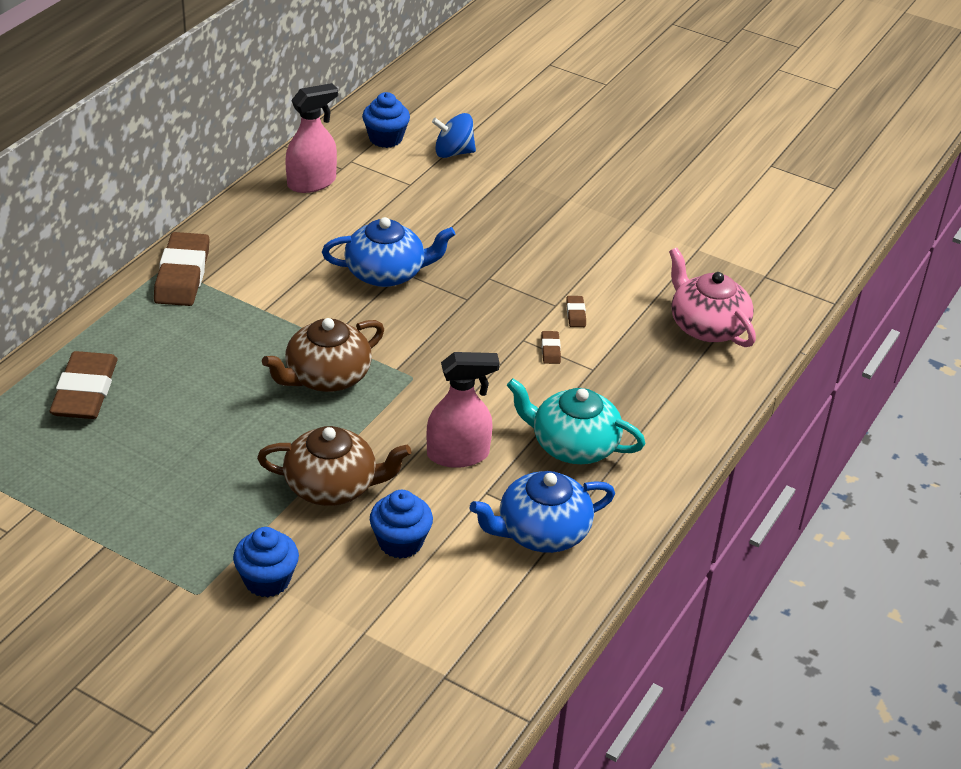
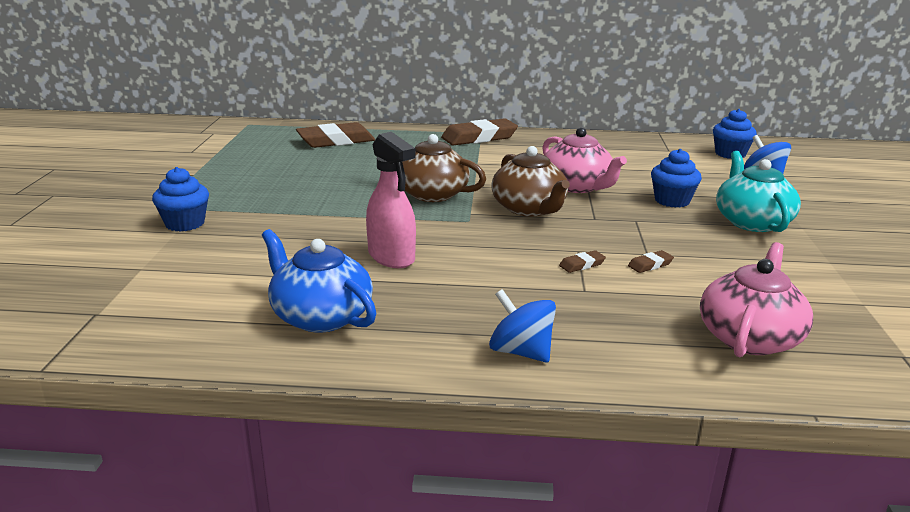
camera: 65 degrees right, 15 degrees down
(312, 182) = (635, 146): pink spray bottle -> none
(333, 486) = (308, 221): brown teapot -> brown teapot (529, 209)
(386, 273) = (577, 186): blue teapot -> pink teapot
(400, 542) = (260, 258): blue cupcake -> blue cupcake (672, 201)
(573, 445) = (461, 304): turquoise teapot -> turquoise teapot (751, 222)
(661, 442) = (521, 352): none -> blue spinning top

